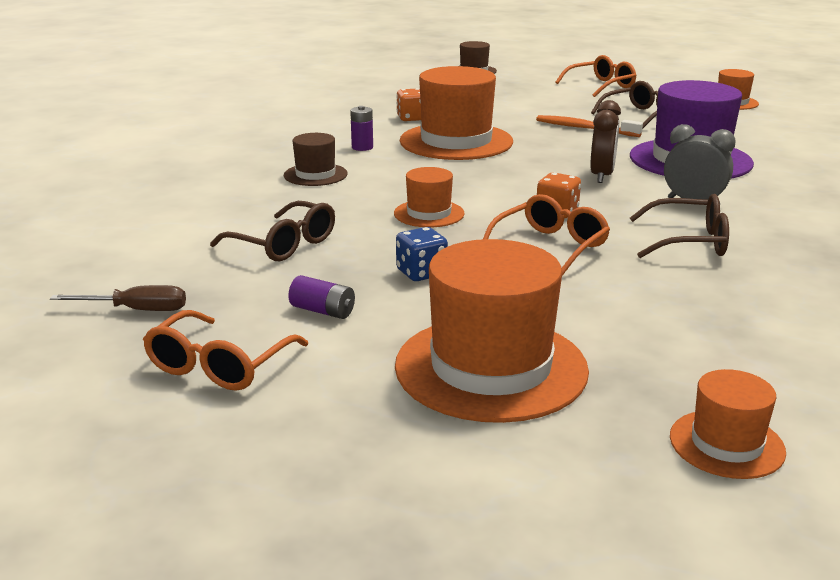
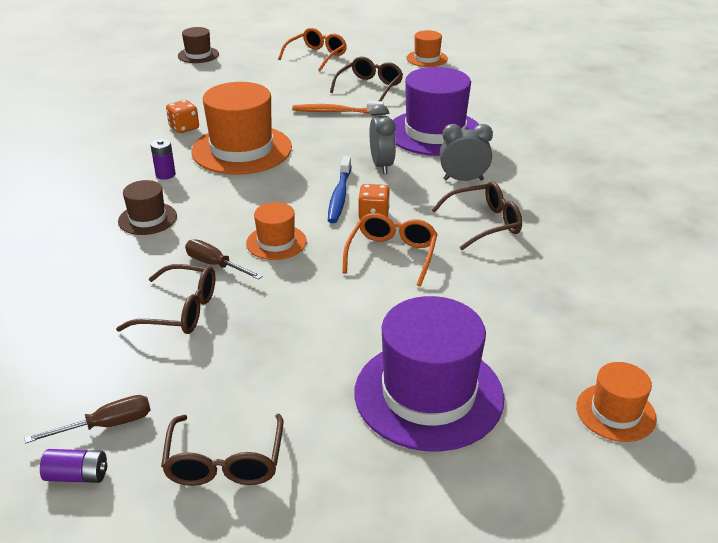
camera: 25 degrees left, 10 degrees up
(219, 366) = (225, 462): orange glasses -> brown glasses
(323, 311) = (266, 376): purple battery -> purple battery (77, 475)
(350, 218) = (215, 265): none -> brown screwdriver
(421, 273) = (314, 311): blue dice -> none
(491, 367) = (428, 394): orange hat -> purple hat
(531, 191) = (339, 196): none -> blue toothbrush
(602, 176) = (381, 165): brown clock -> grey clock

